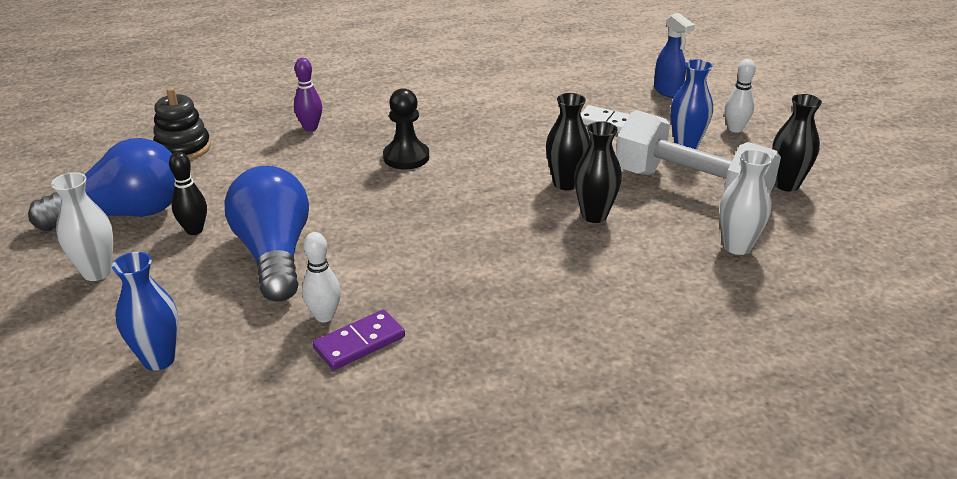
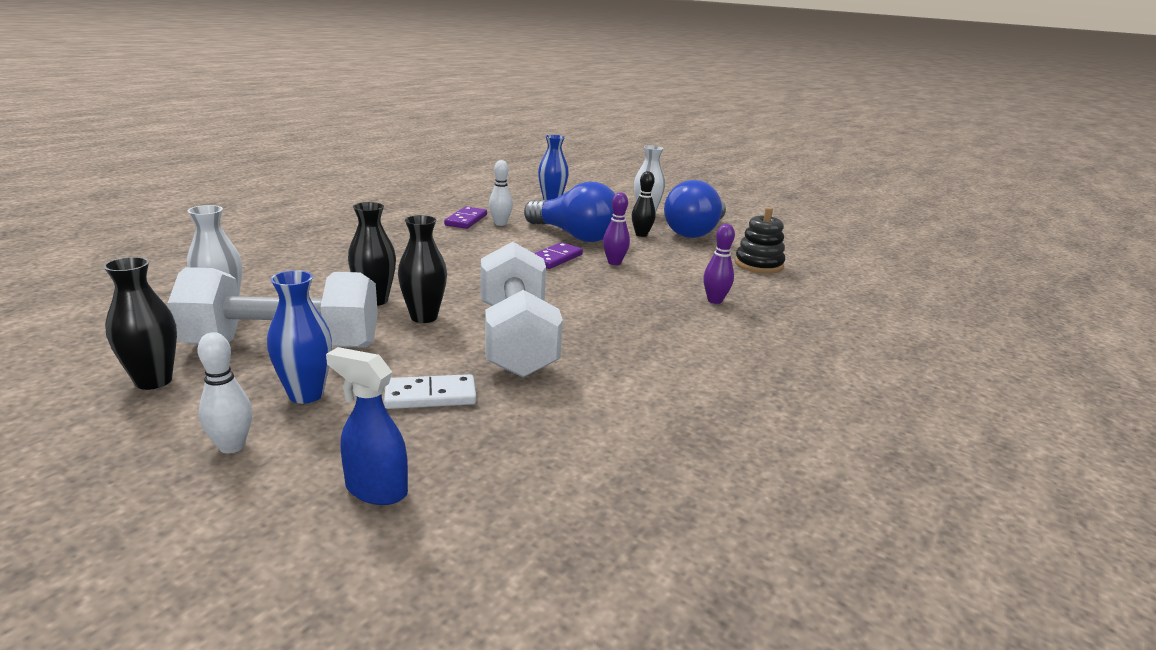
camera: 140 degrees right, 10 degrees down
(310, 195) = (614, 262): none -> purple bowling pin
(359, 220) = (555, 258): none -> purple domino
(406, 157) = (594, 300): black pawn -> none
(514, 143) = (516, 339): none -> white dumbbell

